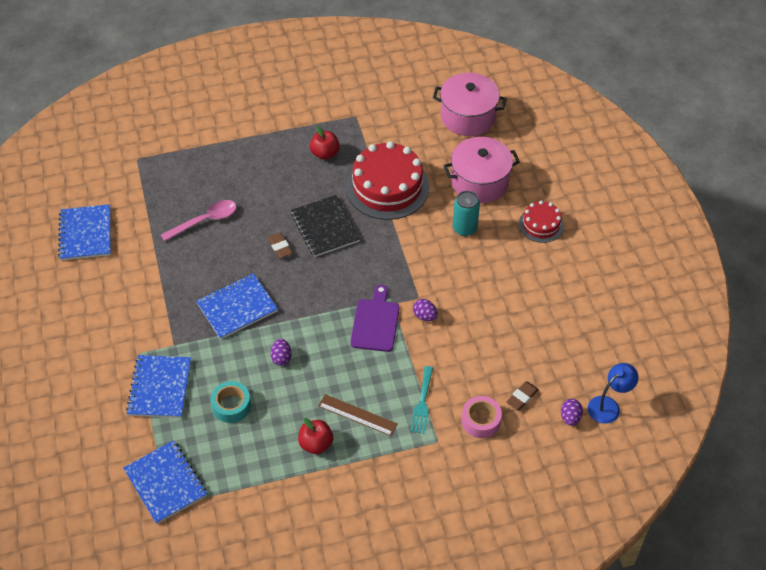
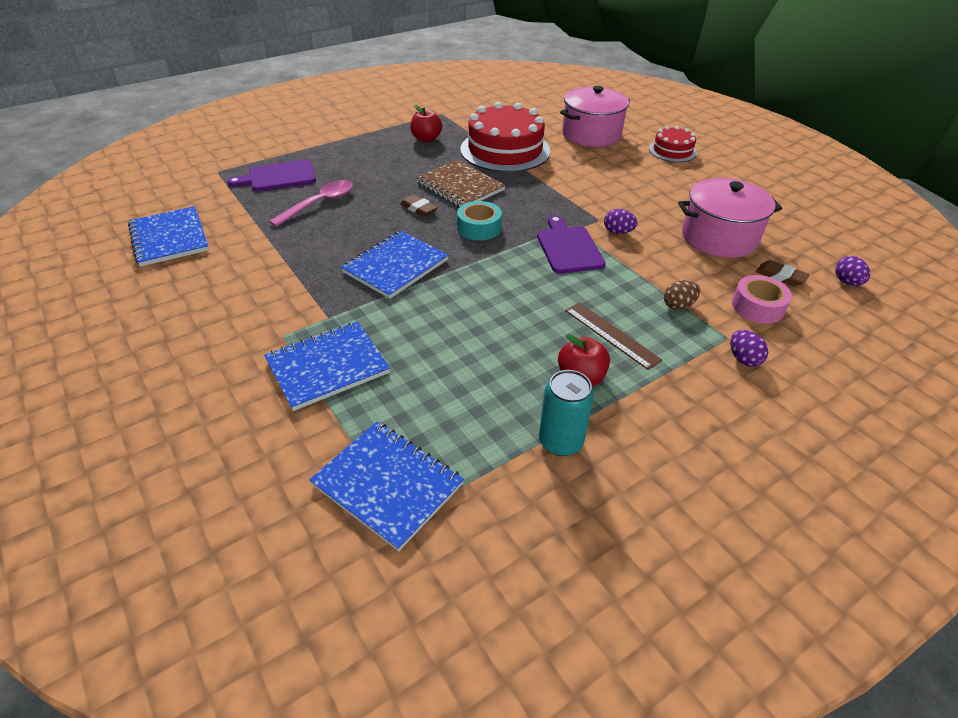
camera: 20 degrees left, 10 degrees down
(159, 388) = (327, 366): blue notebook -> blue notebook turned 75 degrees clockwise
(183, 178) = (278, 177): none -> purple cutting board
(231, 405) = (440, 363): turquoise tape -> turquoise tape (479, 228)
(281, 358) = (478, 300): purple egg -> purple egg (743, 359)
(325, 227) = (460, 186): black notebook -> brown notebook
(357, 415) = (611, 335): brown ruler -> brown ruler turned 45 degrees clockwise
(422, 403) = (678, 305): turquoise fork -> brown egg
(464, 228) = (603, 164): turquoise can -> turquoise can (560, 441)
(468, 116) = (547, 100): pink pot -> pink pot (719, 237)
(522, 397) = (780, 276): brown eraser -> brown eraser turned 75 degrees counterclockwise
(608, 406) = (873, 264): blue lamp -> none

